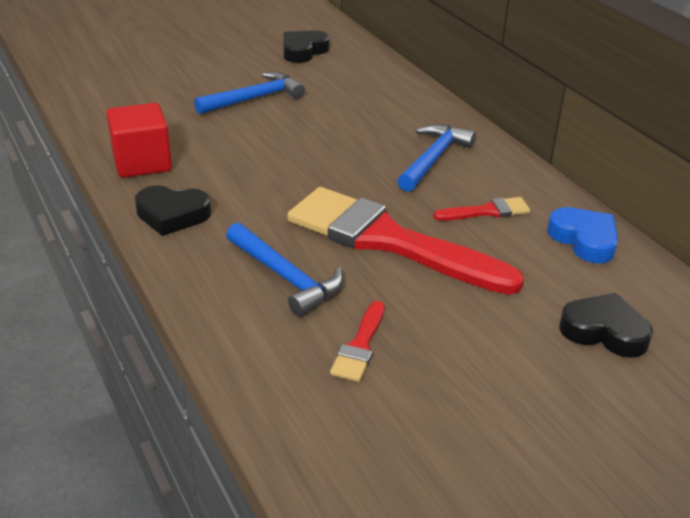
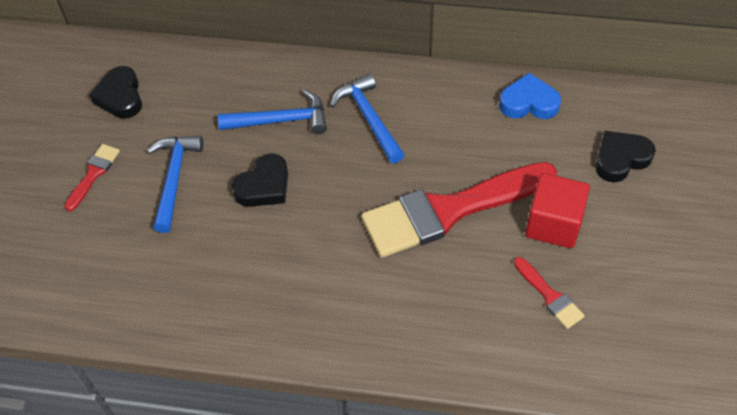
camera: 50 degrees left, 20 degrees up
(142, 162) = (212, 314): red cube -> red cube (553, 224)
(172, 215) = (311, 330): black heart -> black heart (264, 186)
(285, 277) = (446, 297): blue hammer -> blue hammer (280, 120)
(487, 211) = (458, 132): red brush -> red brush (93, 174)

